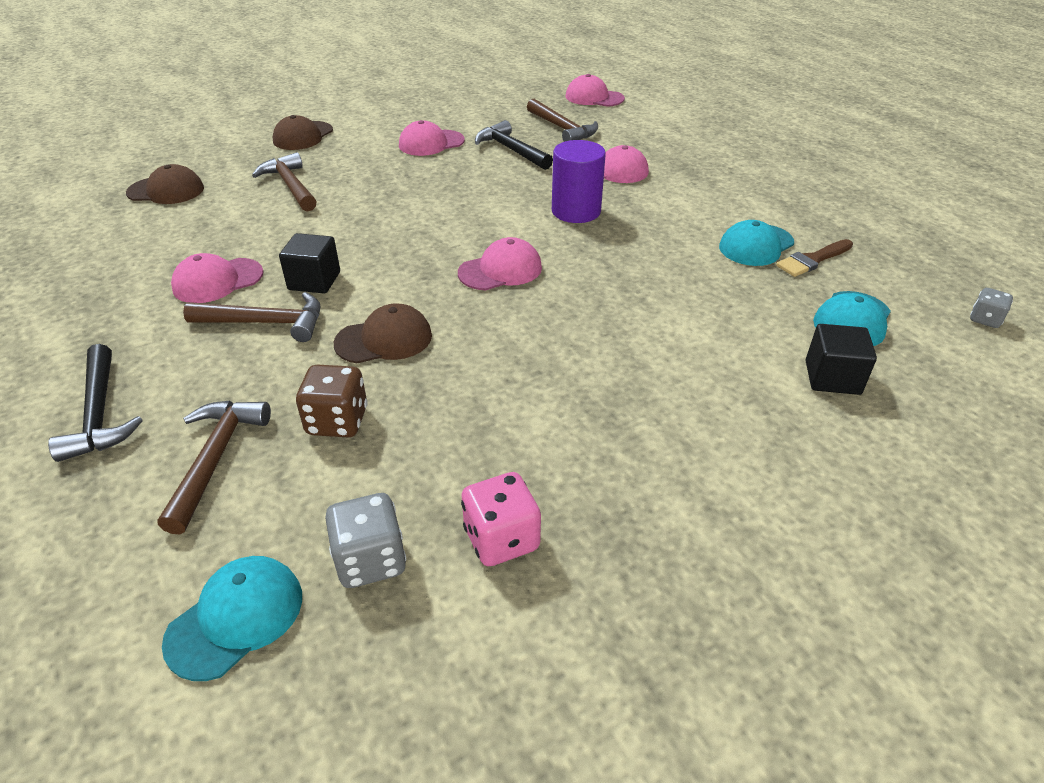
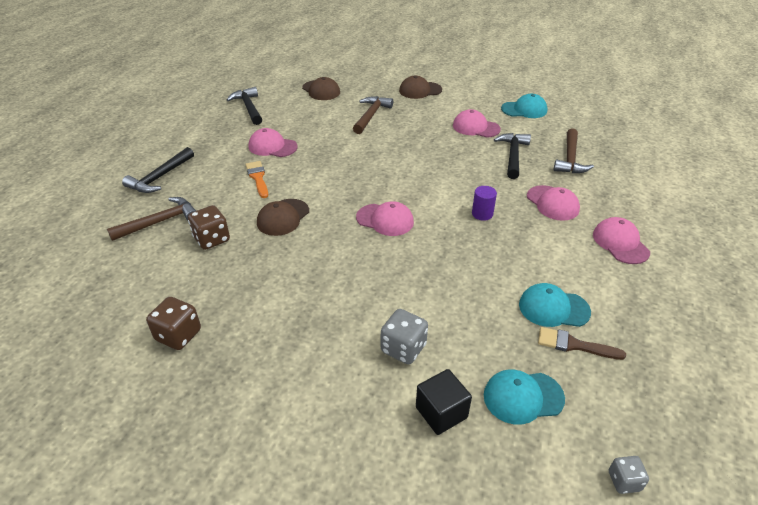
camera: 50 degrees right, 0 degrees up
(85, 259) = (249, 107): none -> black hammer
(236, 618) = (80, 283): turquoise cap -> turquoise cap (524, 110)
(266, 323) = (258, 178): brown hammer -> orange brush
(314, 281) = (304, 170): black cube -> none
(370, 560) = (135, 301): grey dice -> grey dice (403, 348)
(384, 339) = (283, 217): brown cap -> brown cap turned 90 degrees clockwise
(501, 539) = (178, 335): pink dice -> brown dice
(576, 211) = (482, 214): purple cylinder -> purple cylinder, size x0.57
(594, 97) = (633, 148): pink cap -> pink cap (620, 243)

